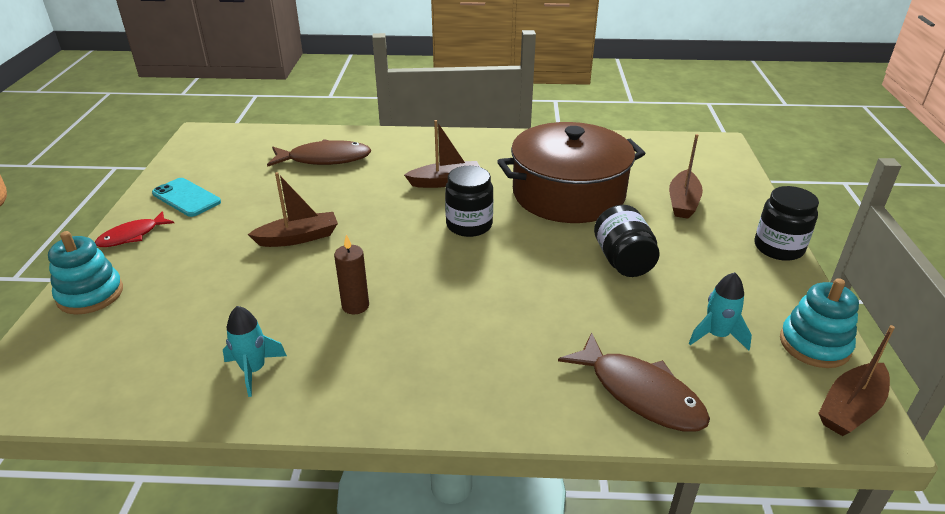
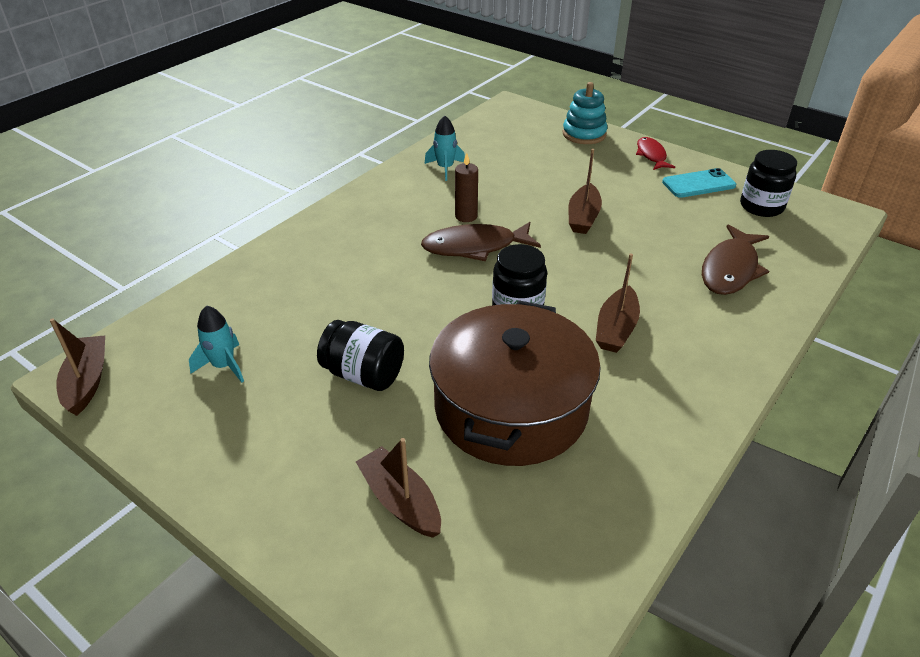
camera: 125 degrees right, 5 degrees up
(640, 393) = (239, 292): brown fish -> brown fish (475, 247)
(778, 248) = (242, 516): black jar -> black jar (761, 206)
(814, 344) = (139, 416): turquoise stacking toy -> none

